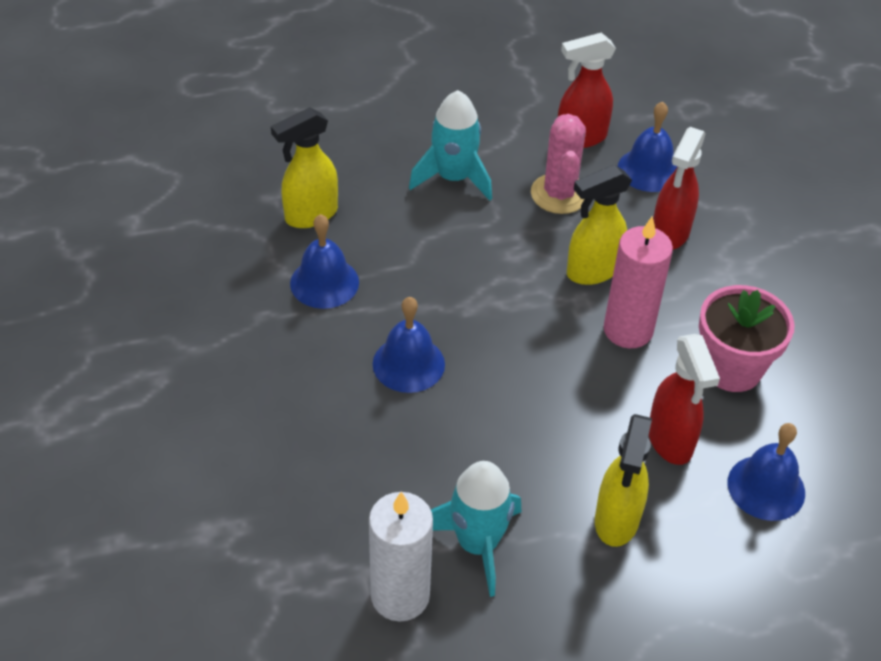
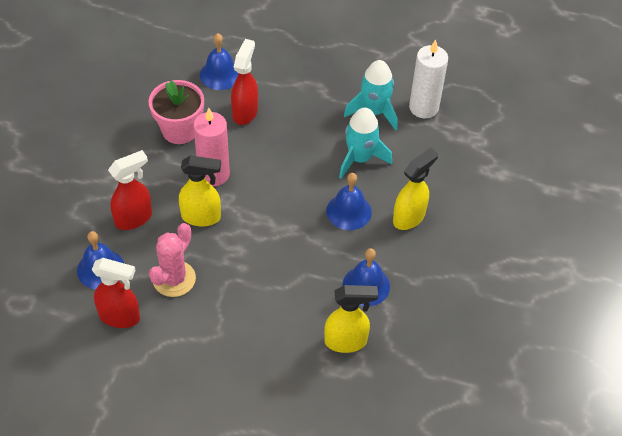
camera: 150 degrees left, 5 degrees up
(453, 178) = (232, 325): turquoise rocket -> turquoise rocket (360, 158)
(616, 521) = (302, 92): yellow spray bottle -> yellow spray bottle (409, 217)

